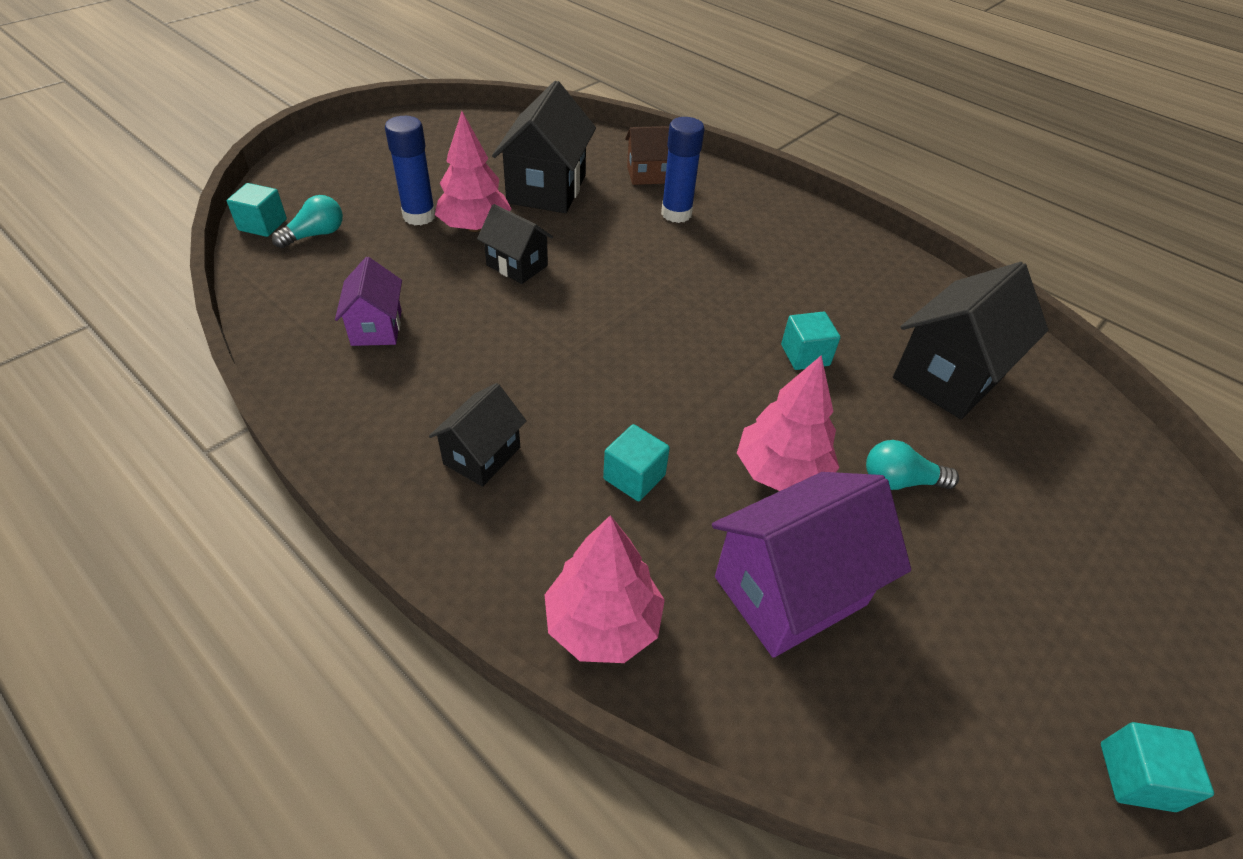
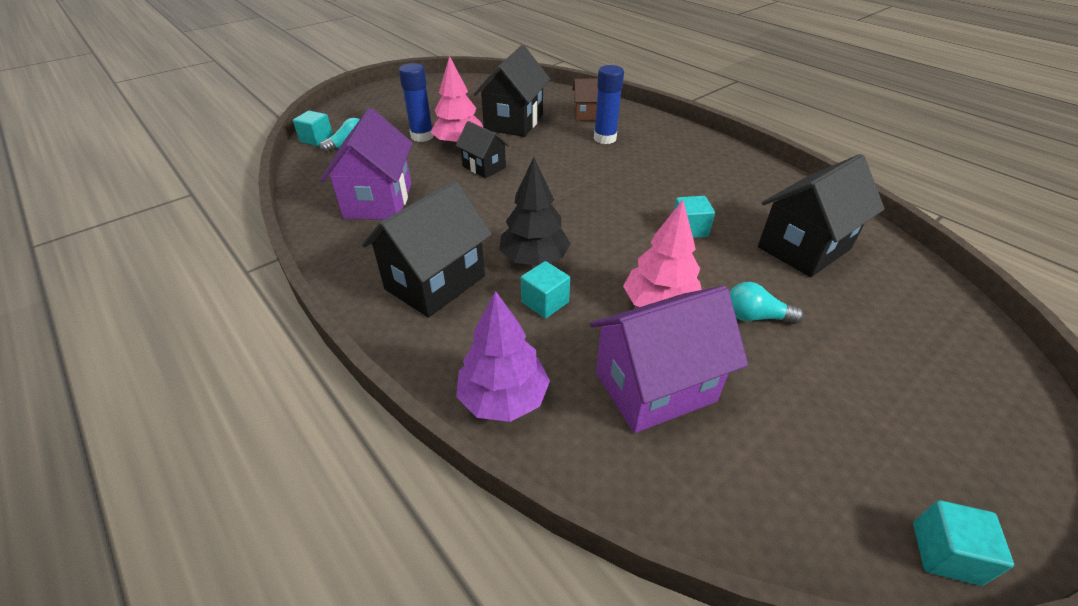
camera: 10 degrees right, 5 degrees down
(376, 327) = (378, 201): purple house -> purple house, size x1.74
(482, 456) = (435, 282): black house -> black house, size x1.74
(603, 623) = (503, 398): pink tree -> purple tree
(610, 411) = (534, 259): none -> black tree

